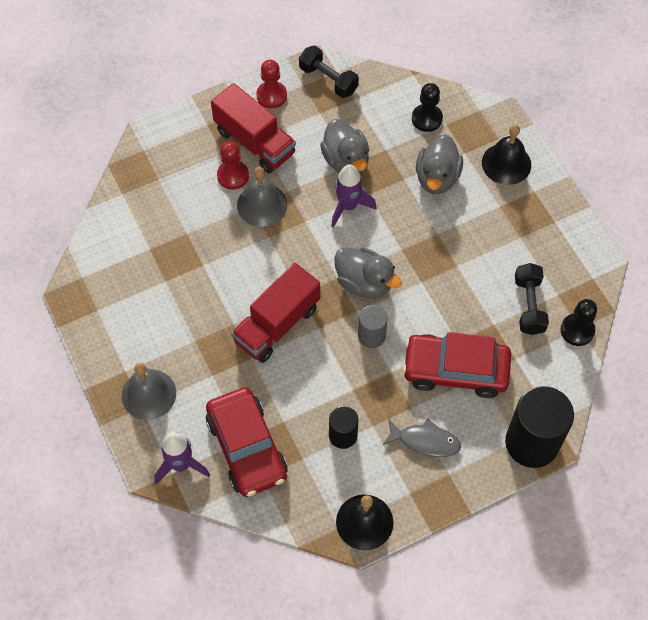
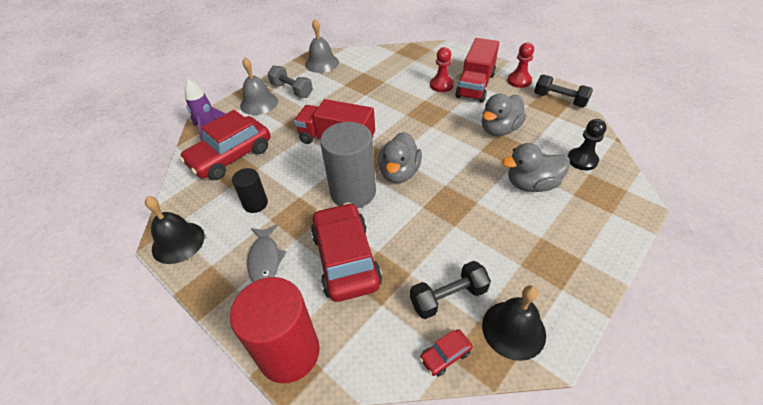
camera: 70 degrees right, 15 degrees down
(141, 347) = (292, 90): none -> grey dumbbell
(262, 204) = (429, 103): grey bell -> grey bell (322, 63)
(328, 80) = (559, 100): black dumbbell -> black dumbbell turned 75 degrees counterclockwise
(348, 206) = (461, 143): purple rocket -> none
(371, 336) = (353, 192): grey cylinder -> grey cylinder, size x1.88
(506, 163) = (591, 227): black bell -> black bell (513, 329)
(532, 443) = (289, 352): black cylinder -> red cylinder
(577, 330) = (445, 355): black pawn -> red car

